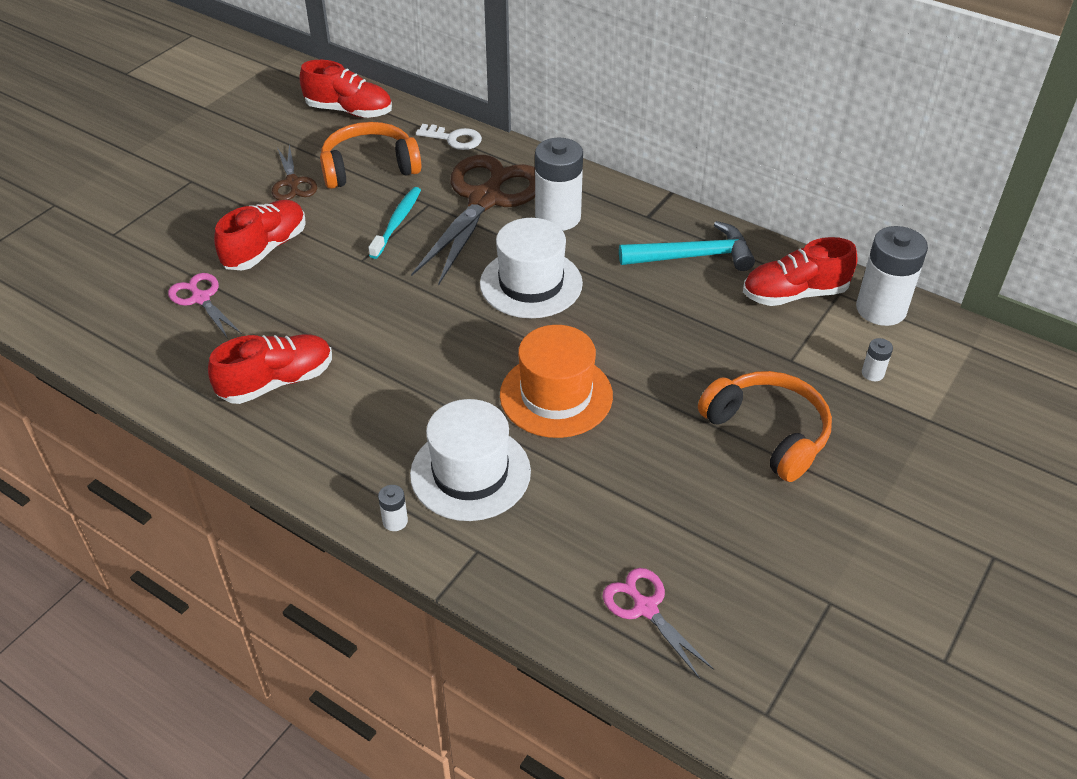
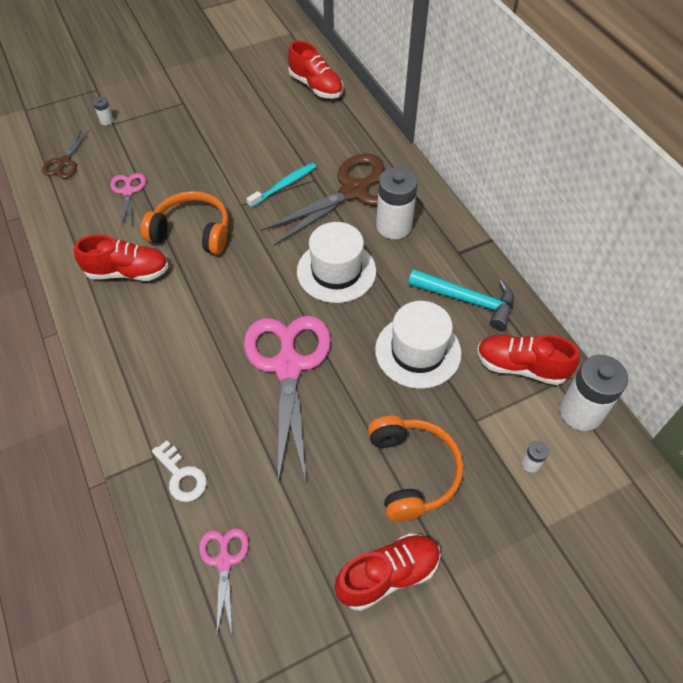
camera: 30 degrees right, 10 degrees up
(266, 248) = (190, 171): red shoe -> red shoe (388, 575)
(292, 183) = (241, 128): brown scissors -> brown scissors (64, 162)
(369, 167) = (297, 135): orange headphones -> orange headphones (192, 232)
(395, 521) = (122, 408): white battery -> white battery (106, 121)
(454, 139) = (369, 134): white key -> white key (182, 476)
(470, 473) = (191, 397): white hat -> white hat (418, 351)
(556, 395) = (288, 366): orange hat -> pink scissors

